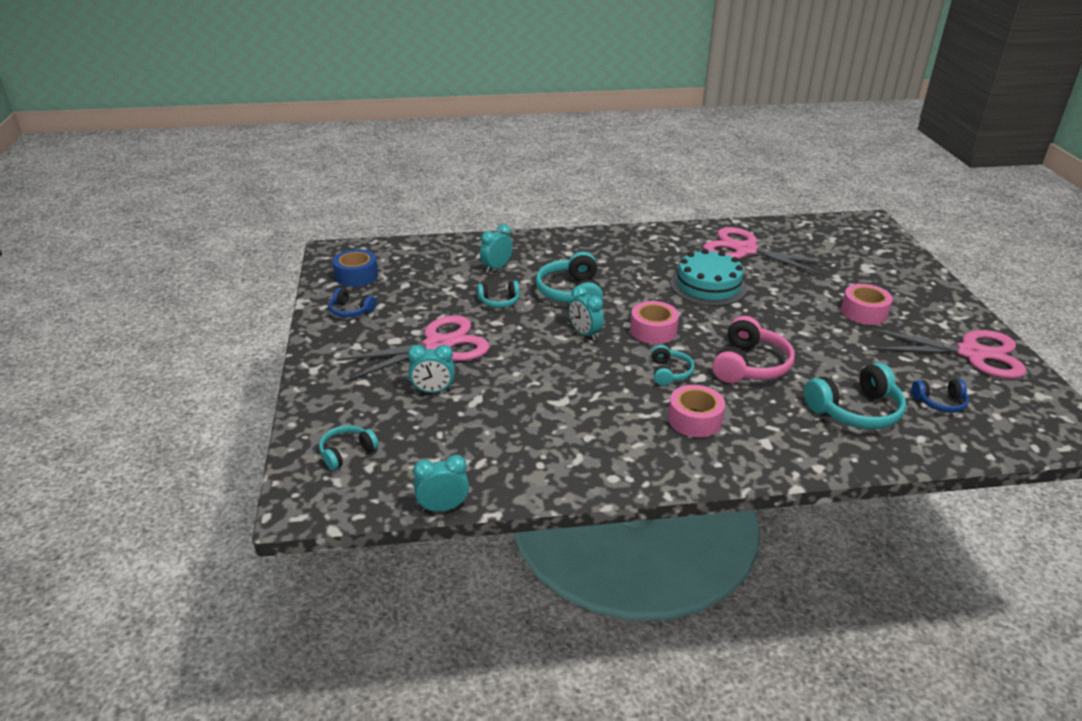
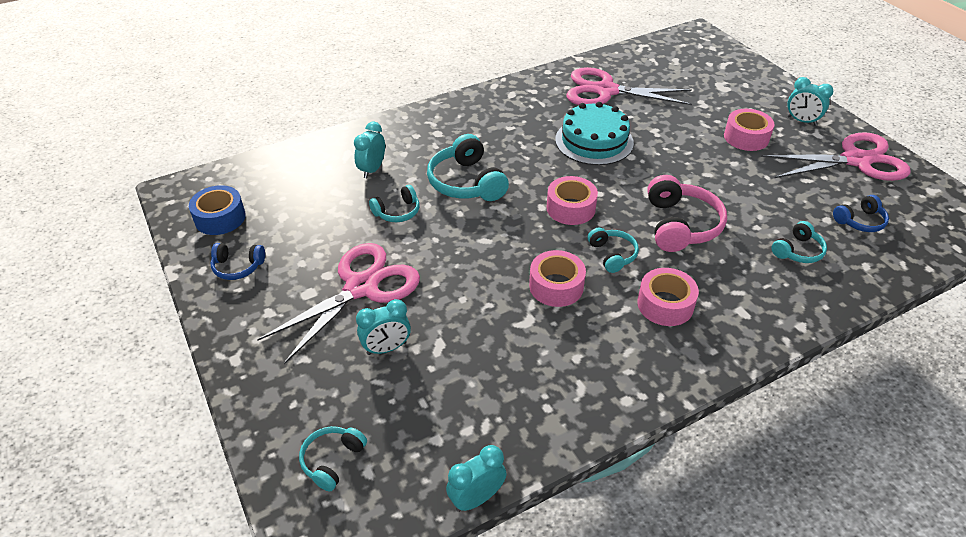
camera: 20 degrees left, 10 degrees up
(585, 334) = (506, 230): turquoise clock -> turquoise clock (801, 121)
(603, 383) = (556, 286): none -> pink tape
(855, 411) = (798, 251): turquoise headphones -> turquoise headphones, size x0.57

